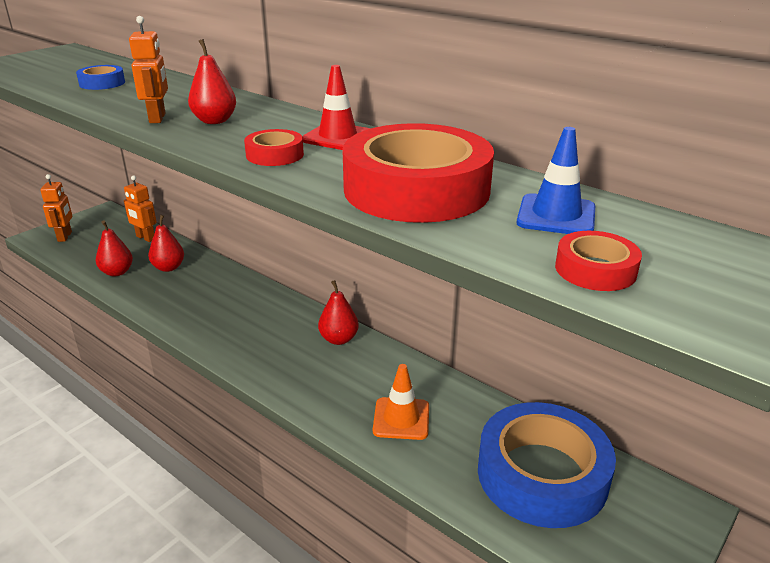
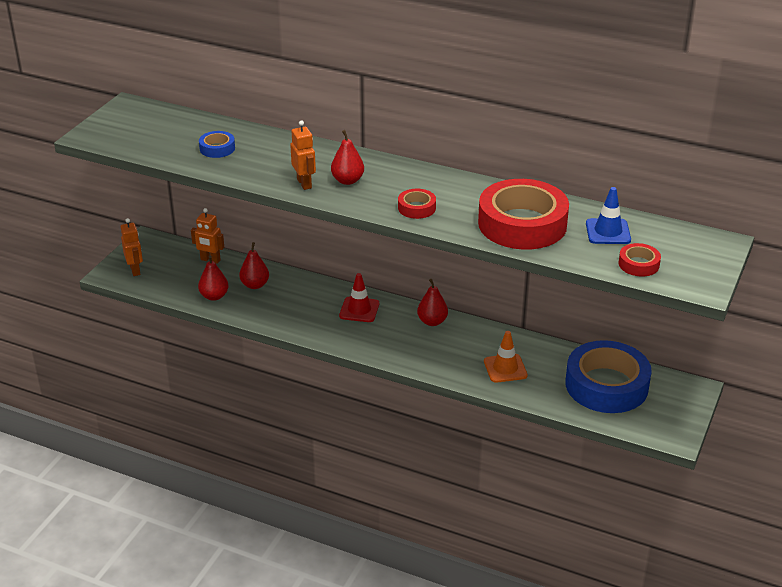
camera: 15 degrees left, 5 degrees up
(337, 137) = (444, 185): red traffic cone -> red traffic cone (359, 310)

